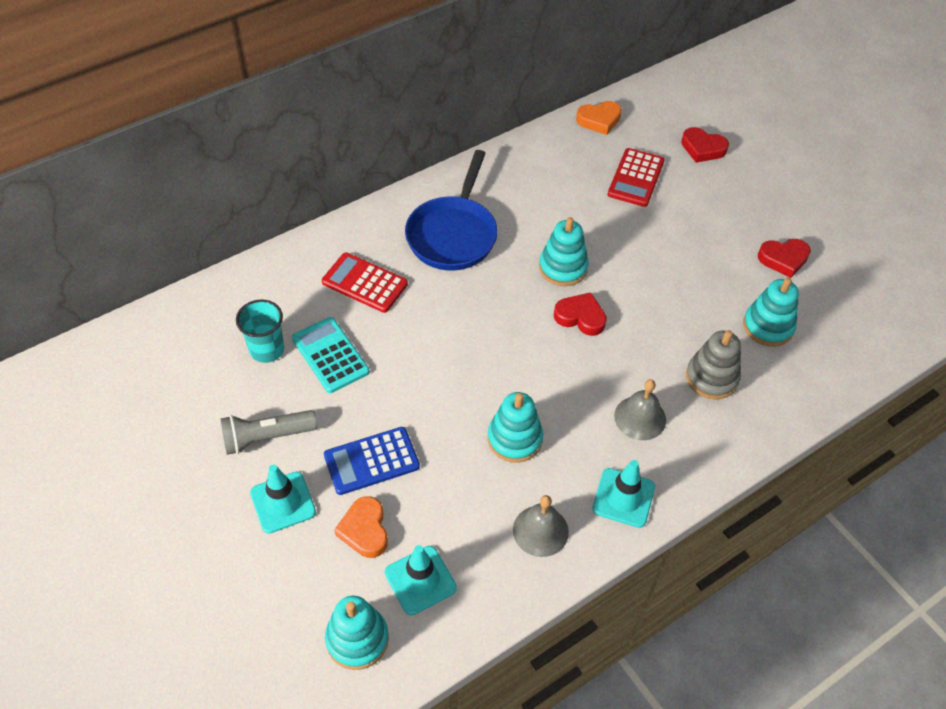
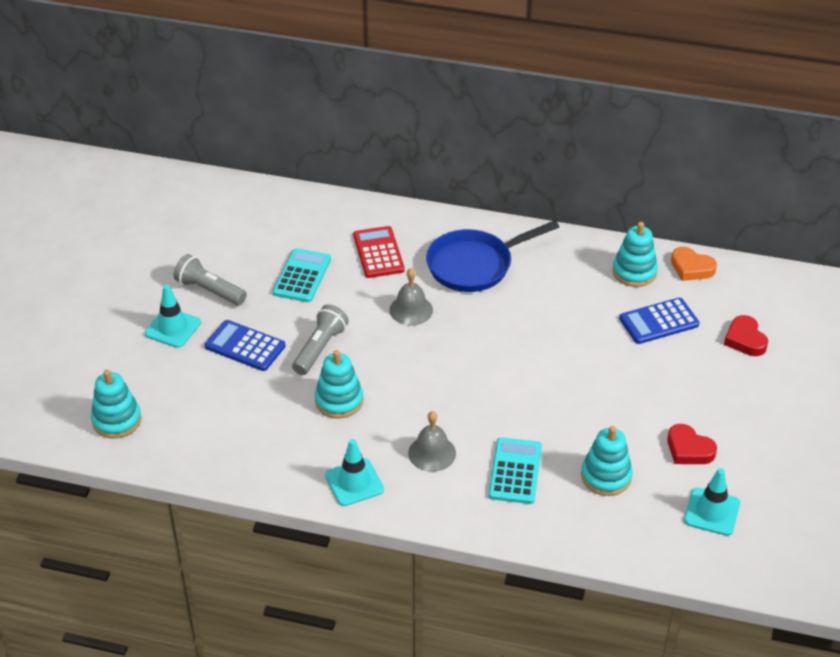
camera: 50 degrees right, 10 degrees down
(267, 350) = (272, 247): turquoise cup -> none
(364, 530) = (193, 375): orange heart -> none
(420, 580) = (185, 422): turquoise traffic cone -> turquoise traffic cone (712, 512)
(435, 407) = (320, 348): none -> grey flashlight
(540, 530) = (282, 456): grey bell -> grey bell (411, 310)
(563, 268) = (517, 336): turquoise stacking toy -> turquoise stacking toy (634, 272)
(580, 317) = (483, 371): red heart -> none
(636, 178) = (659, 321): red calculator -> blue calculator
(711, 378) = (515, 471): grey stacking toy -> turquoise calculator

